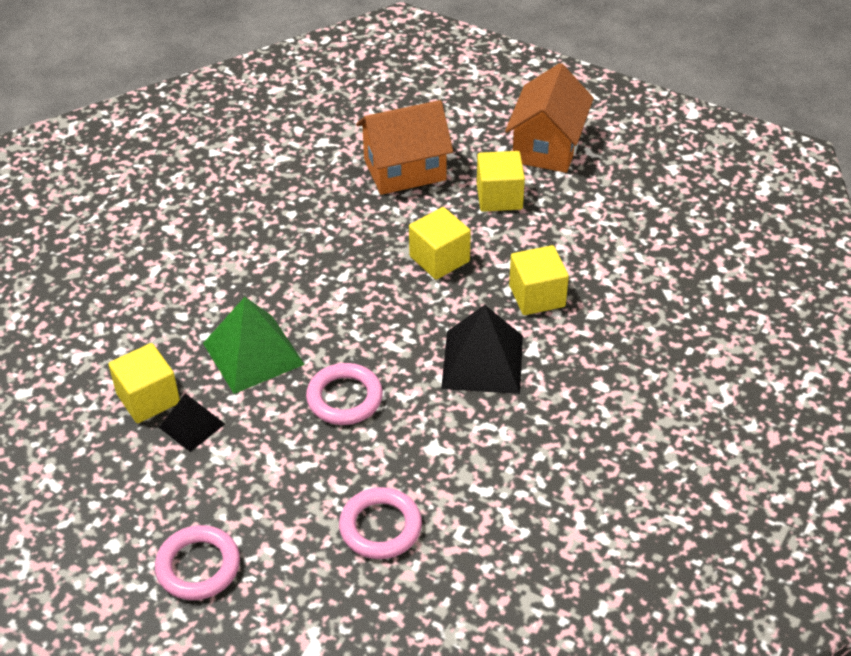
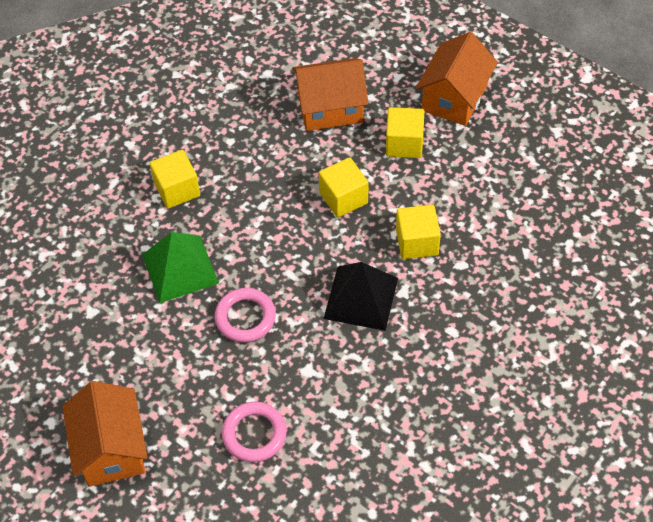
camera: 10 degrees right, 10 degrees up
(148, 398) = (93, 299): yellow cube -> yellow cube (177, 190)
(192, 425) = (123, 327): black pyramid -> none
(198, 566) = (111, 449): pink ring -> orange house

